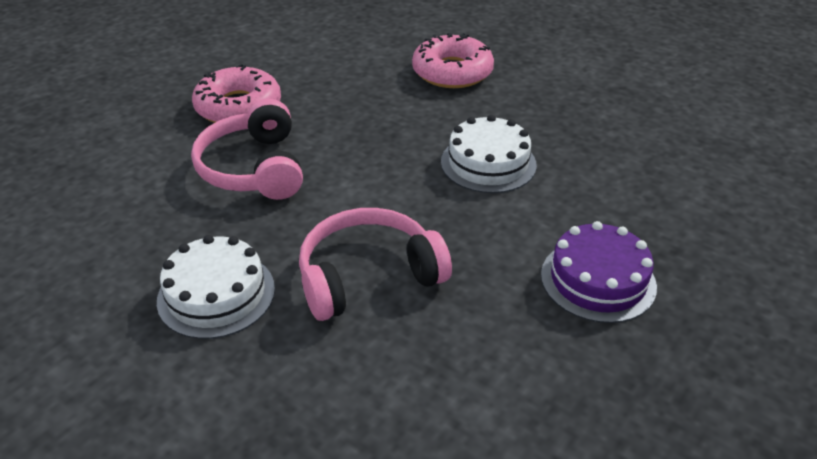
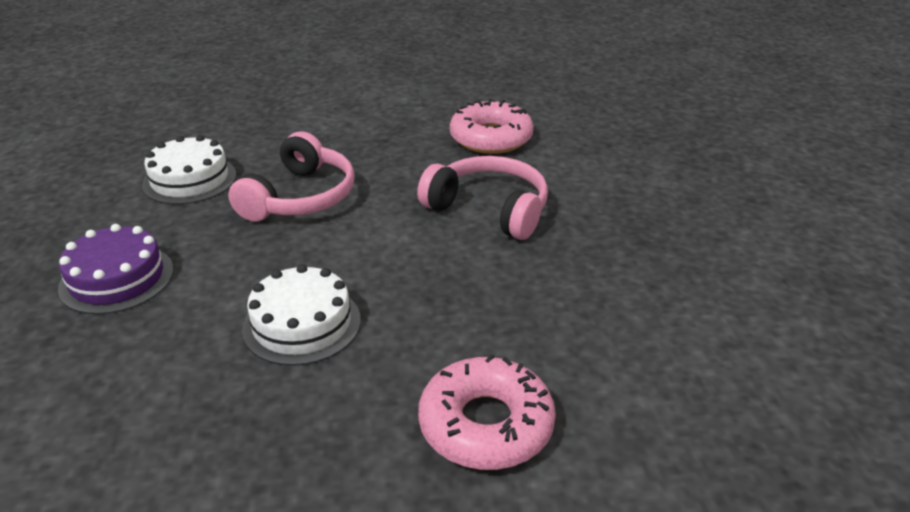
camera: 135 degrees right, 5 degrees down
(216, 294) = (380, 148): white cake -> white cake (190, 179)
(238, 107) = (601, 242): pink donut -> pink donut (491, 138)

